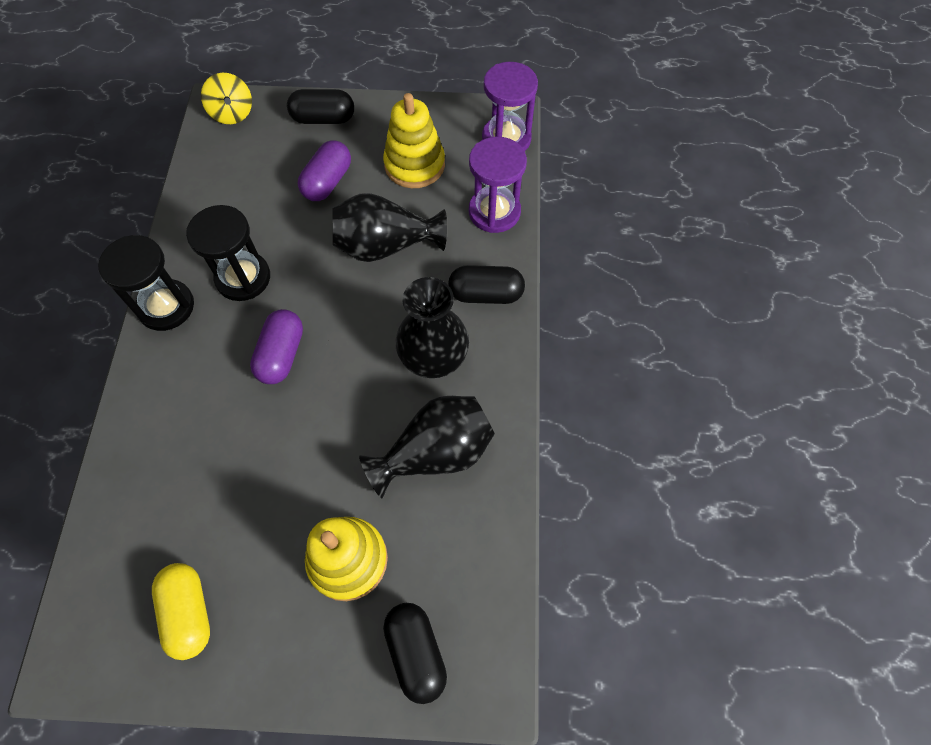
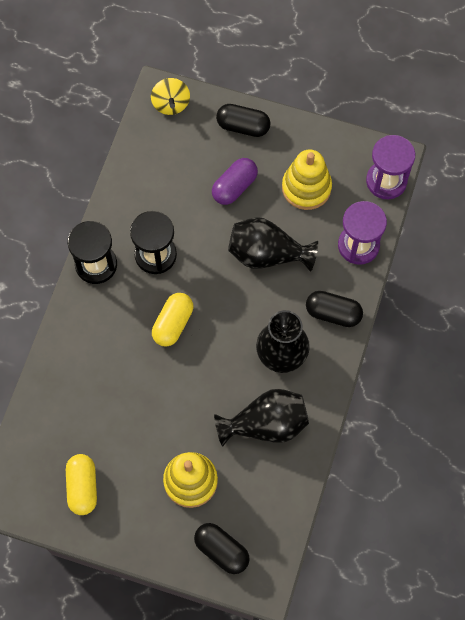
camera: 15 degrees right, 5 degrees up
(281, 355) = (173, 324): purple capsule -> yellow capsule
(416, 653) = (221, 550): black capsule -> black capsule turned 45 degrees counterclockwise

